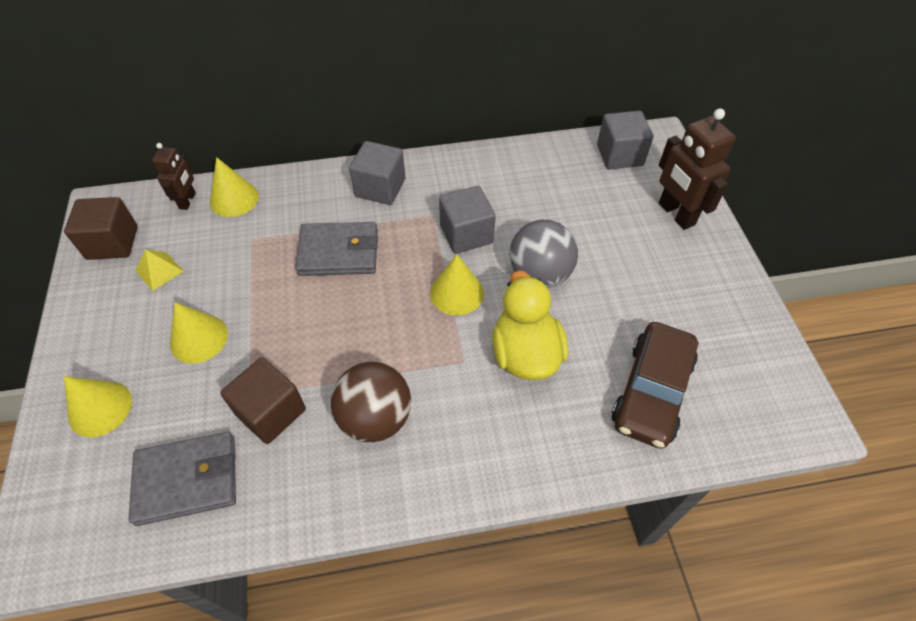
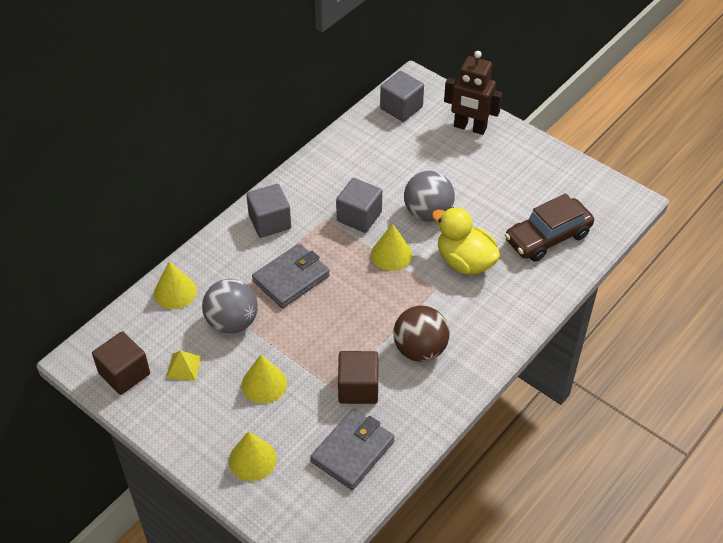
camera: 40 degrees left, 5 degrees down
(188, 201) = (142, 314): brown robot -> none
(243, 258) = (232, 322): none -> grey ball
(651, 392) = (547, 237): brown car -> brown car turned 75 degrees clockwise

